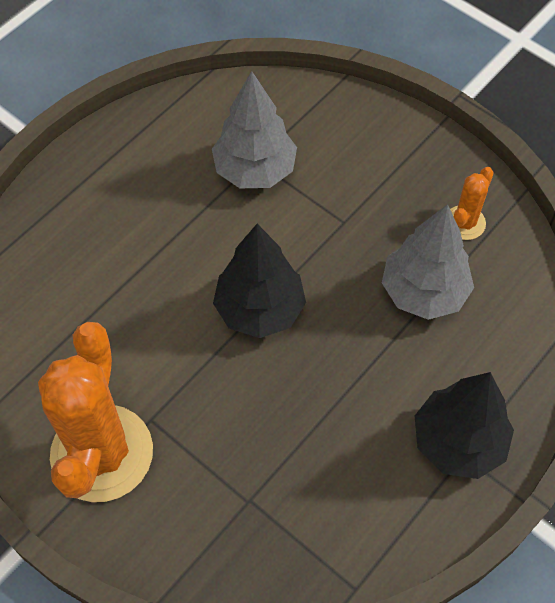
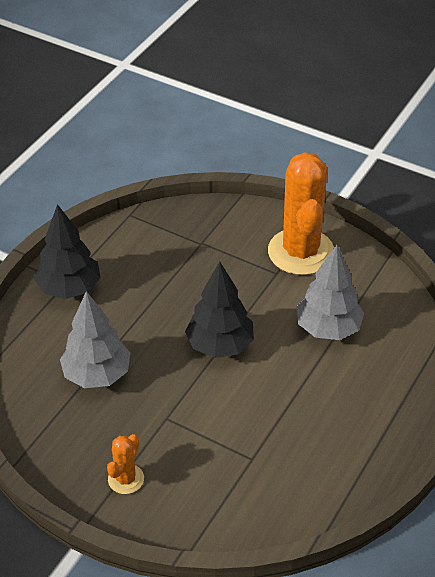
camera: 170 degrees right, 15 degrees down
(255, 170) = (250, 449): grey tree -> grey tree (328, 328)
(464, 223) = (65, 432): orange cactus -> orange cactus (126, 479)

